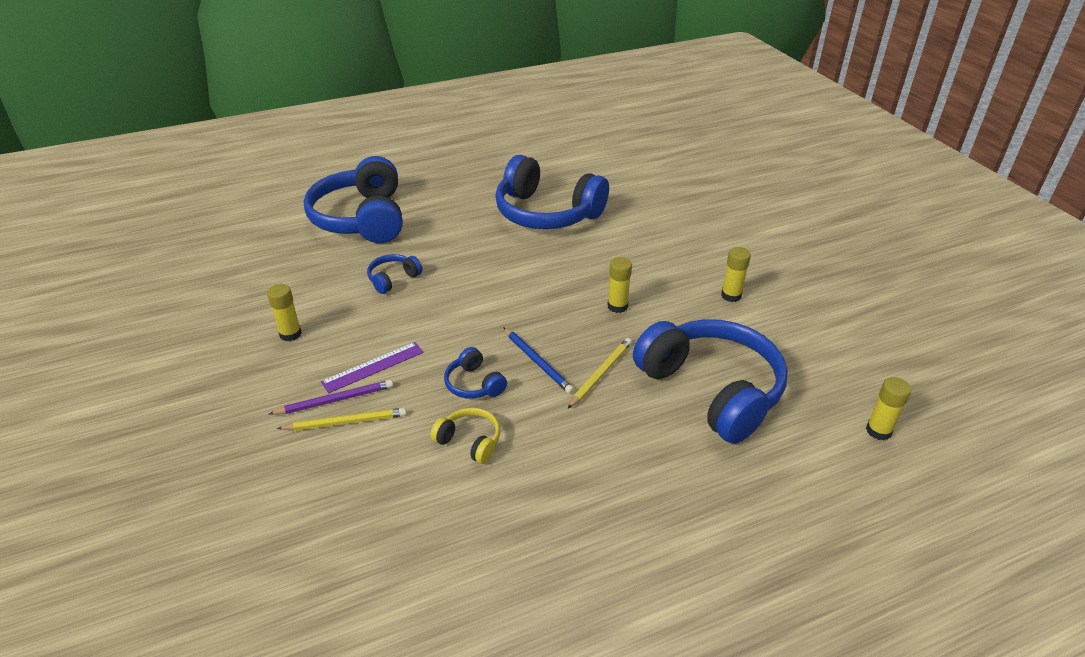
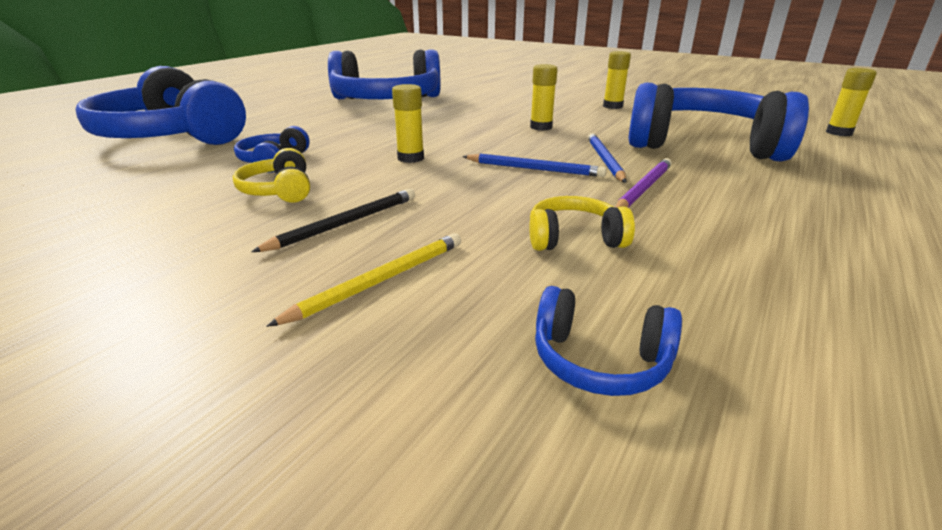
camera: 35 degrees left, 10 degrees down
(290, 334) = (167, 233): yellow glue stick -> yellow glue stick (410, 158)
(335, 400) = (331, 266): purple pencil -> purple pencil (643, 188)
(368, 317) = (279, 191): none -> yellow headphones
(373, 367) = (345, 223): purple ruler -> black pencil
(474, 384) = (497, 199): blue headphones -> blue headphones (599, 361)
(601, 374) = (604, 160): yellow pencil -> blue pencil

